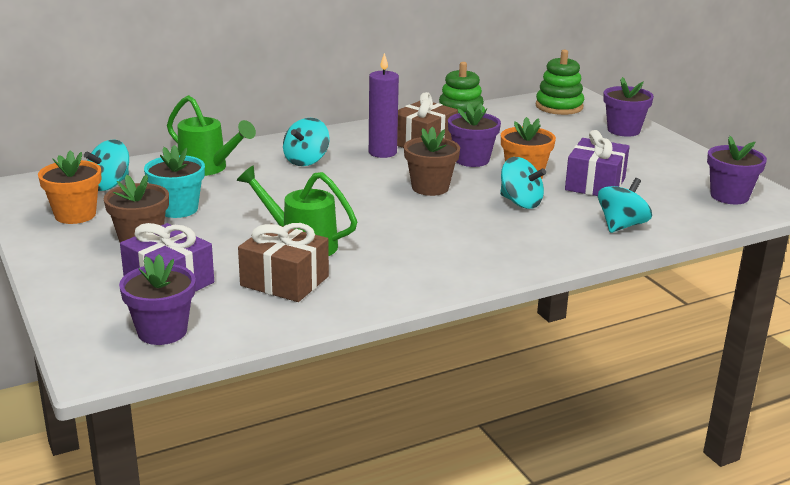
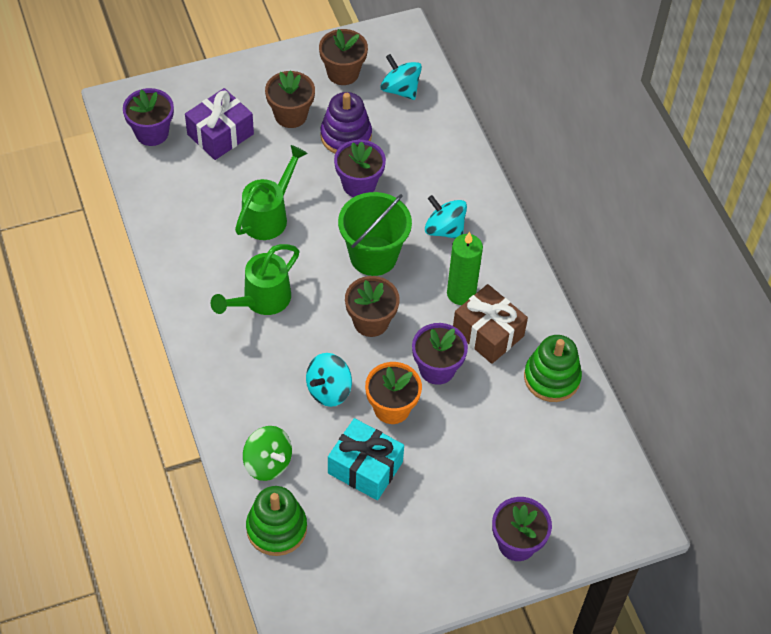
camera: 95 degrees right, 30 degrees up
(75, 215) = (343, 73): orange flower pot -> brown flower pot
(178, 209) = (346, 136): turquoise flower pot -> purple stacking toy
(208, 168) = (431, 155): green watering can -> green watering can (261, 300)
(284, 281) = (209, 202): brown gift -> none
(347, 189) = (373, 256): none -> green bucket
(382, 152) = (461, 293): purple candle -> green candle
(559, 106) = (599, 493): green stacking toy -> green stacking toy (276, 528)
(595, 184) = (365, 467): purple gift -> turquoise gift
(621, 226) = (268, 463): turquoise spinning top -> green spinning top
(729, 196) = (321, 588): purple flower pot -> purple flower pot (359, 184)

